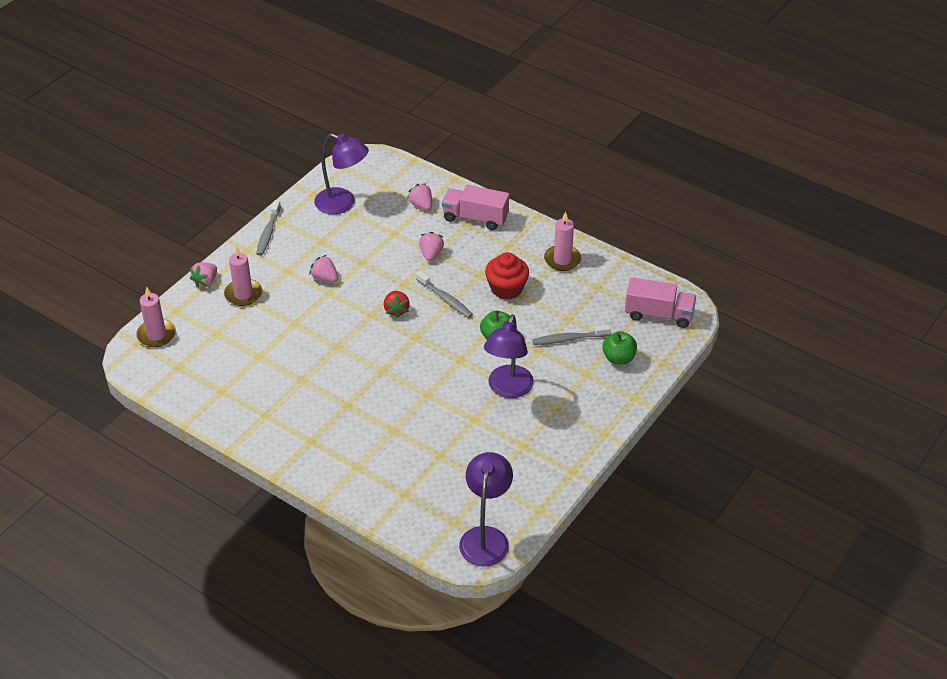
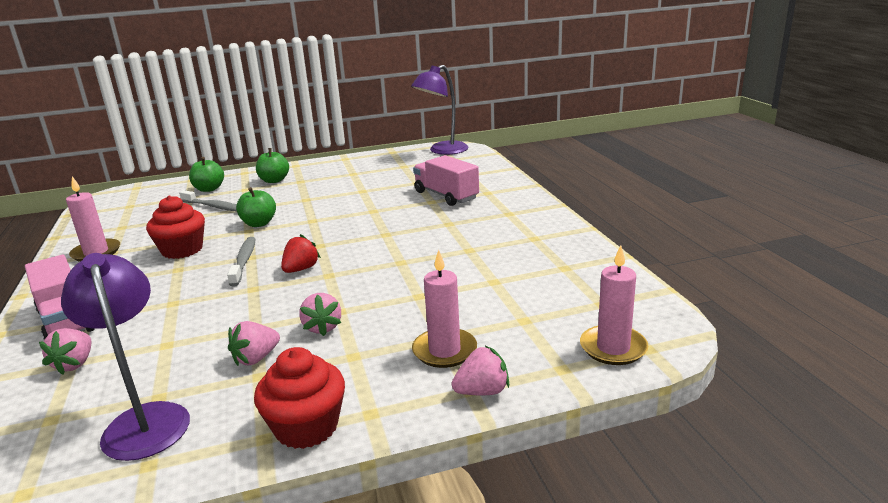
camera: 140 degrees left, 20 degrees down
(268, 233) = (306, 427): grey toothbrush -> red cupcake
(431, 254) = (178, 304): pink strawberry -> pink strawberry (256, 358)
(508, 389) = (311, 196): purple lamp -> none
(581, 398) = (274, 180): none -> green apple
(658, 314) = (130, 200): pink truck -> pink truck (446, 195)

